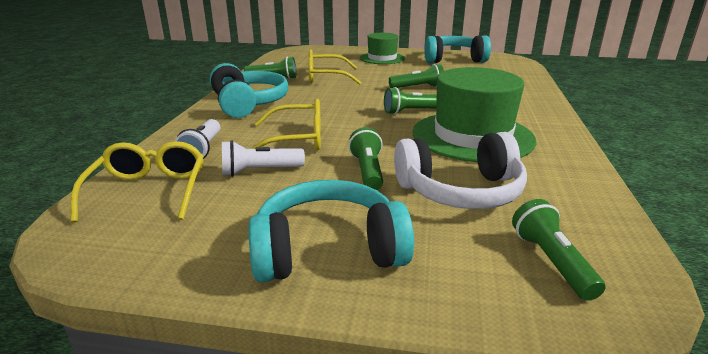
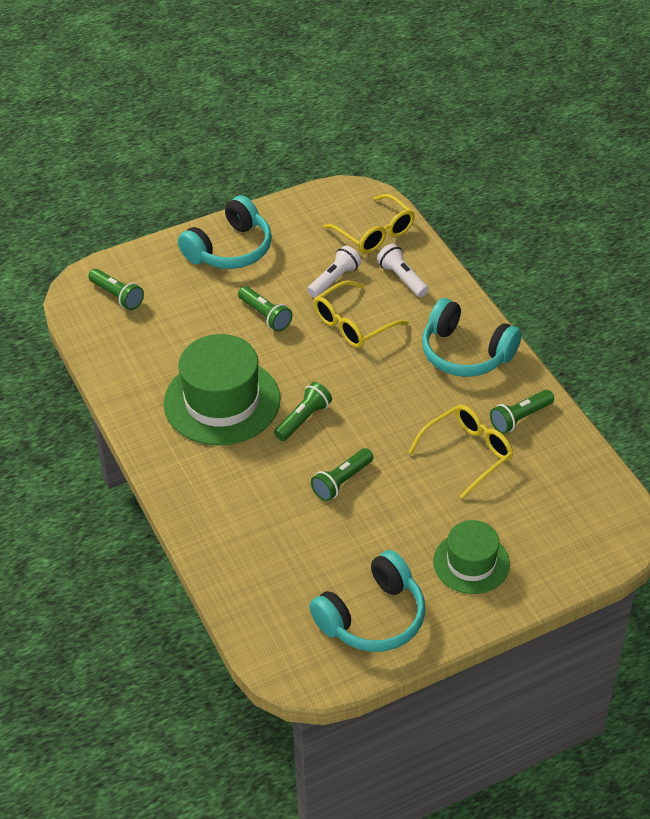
camera: 145 degrees right, 20 degrees up
(460, 191) = (191, 326): white headphones -> none

